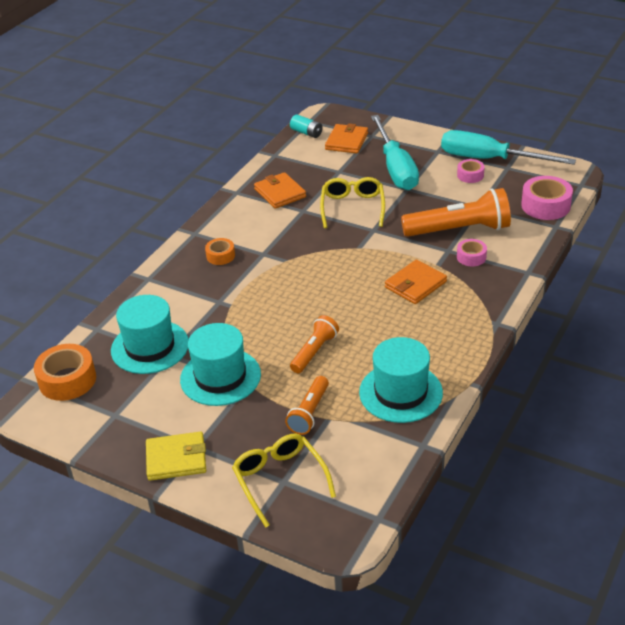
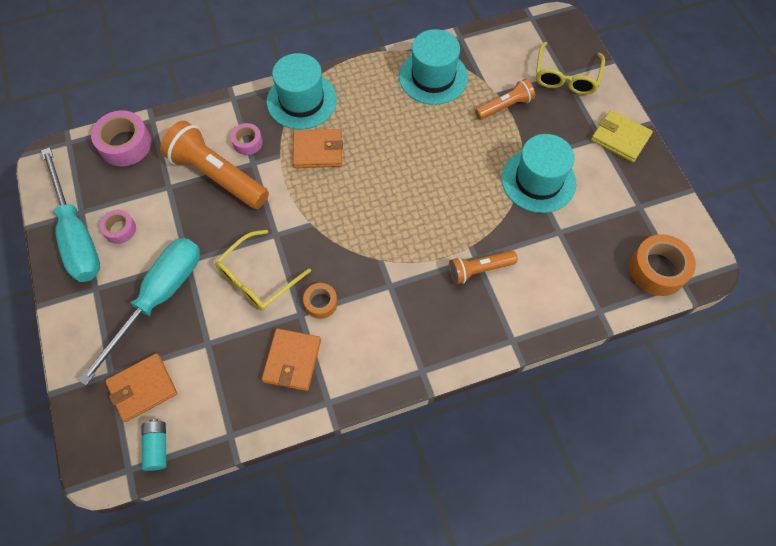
camera: 140 degrees left, 25 degrees up
(150, 347) = (569, 253): turquoise hat -> turquoise hat (301, 101)
(220, 256) = (427, 315): orange tape -> orange tape (321, 303)
(314, 352) = (453, 150): orange flashlight -> orange flashlight (479, 270)

